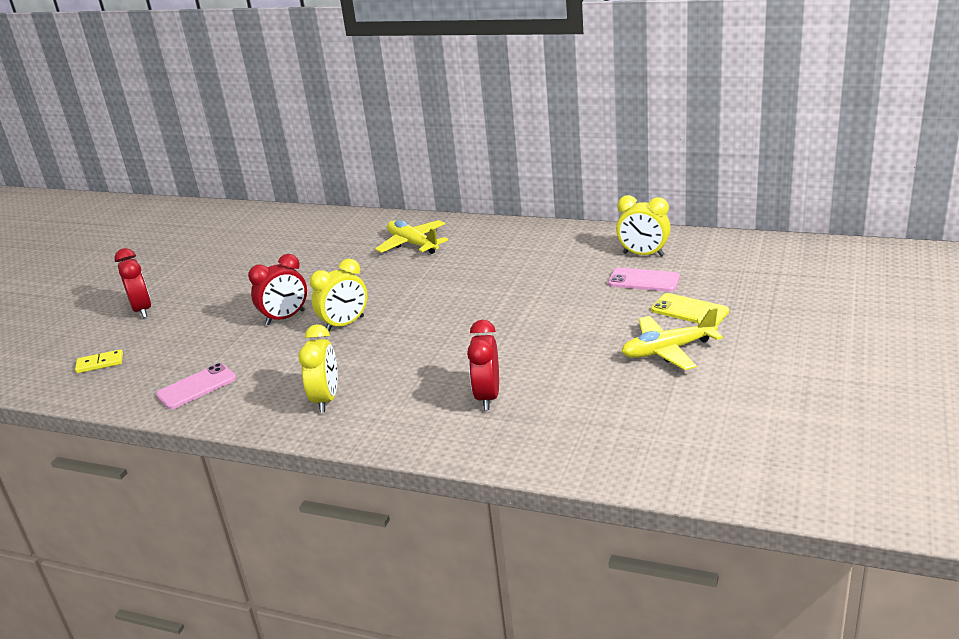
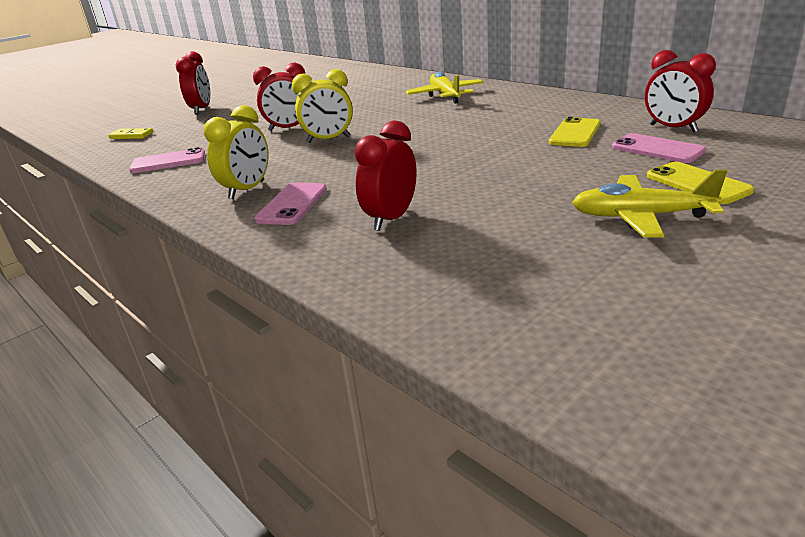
camera: 25 degrees right, 0 degrees up
(387, 403) = (292, 204): none -> pink phone
(569, 274) = (575, 133): none -> yellow phone
(643, 254) = (673, 128): yellow clock -> red clock

